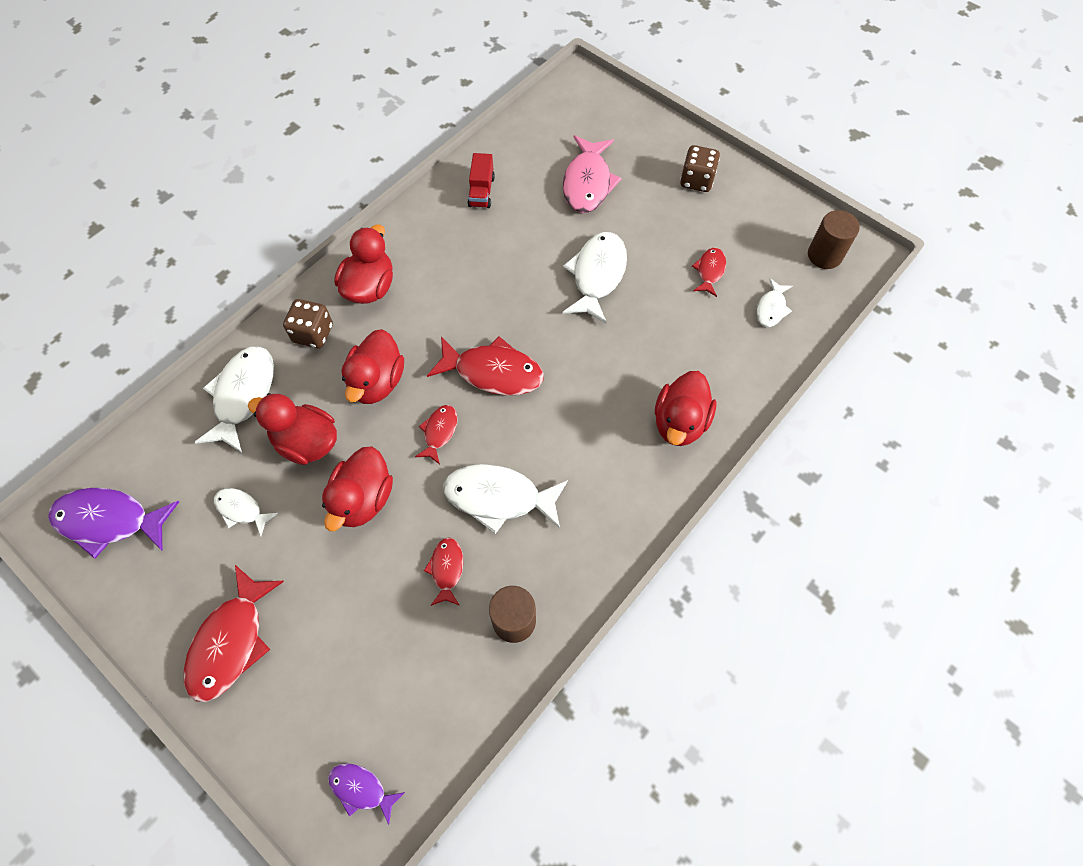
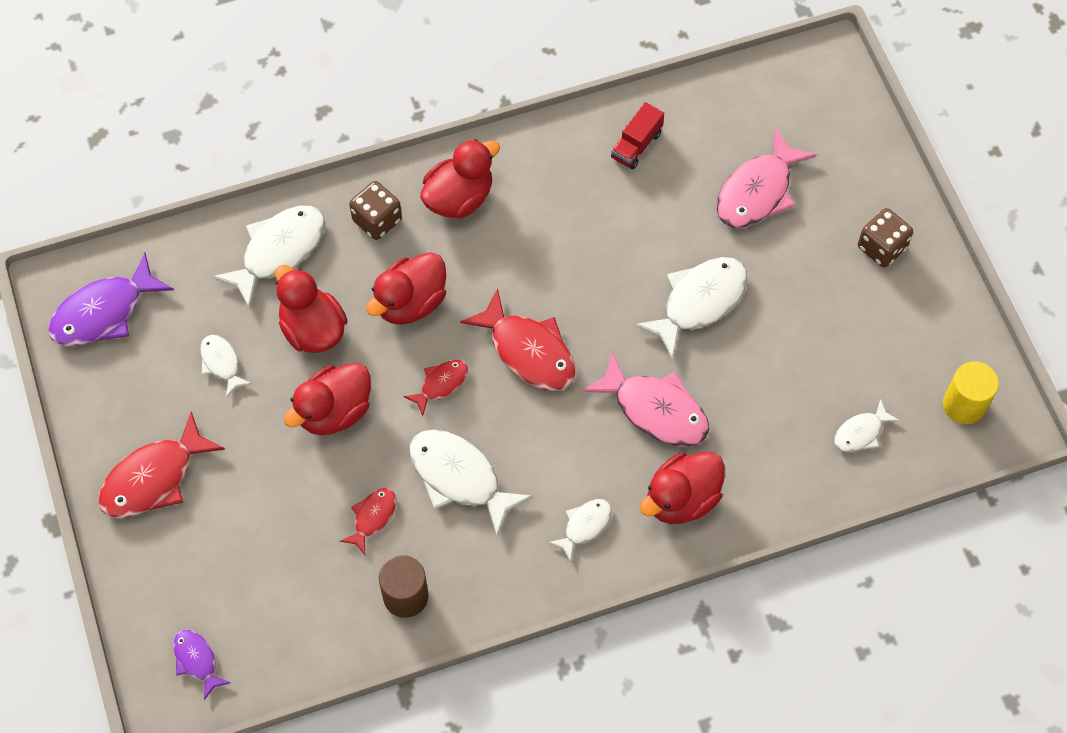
camera: 30 degrees right, 0 degrees up
(109, 521) = (104, 312): purple fish -> purple fish turned 75 degrees counterclockwise
(616, 366) = (655, 409): none -> pink fish
(621, 482) = (584, 526): none -> white fish
(709, 271) = (823, 358): red fish -> none
(824, 255) = (964, 405): brown cylinder -> yellow cylinder

